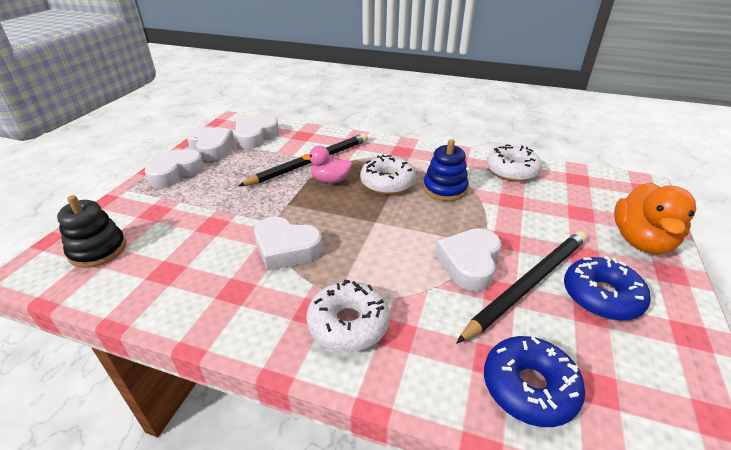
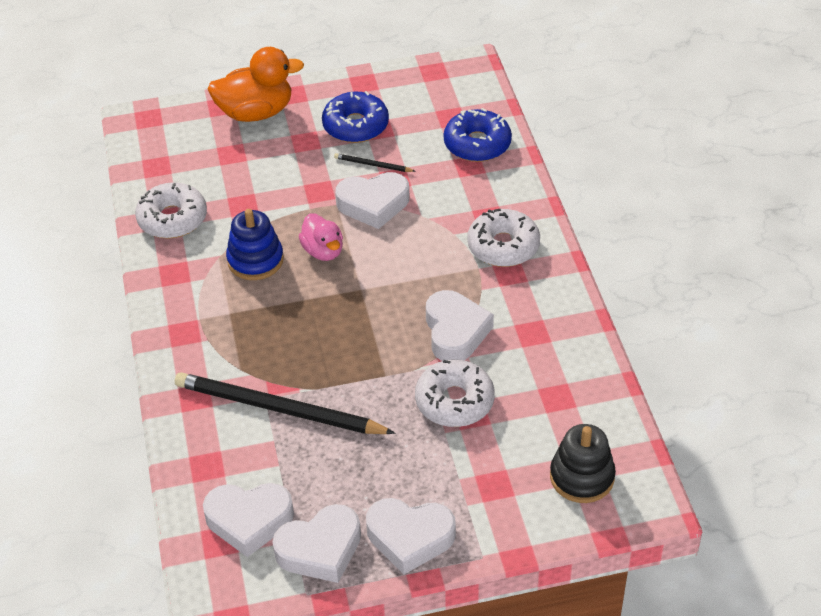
camera: 120 degrees left, 10 degrees up
(212, 148) = (320, 549): white heart -> white heart turned 135 degrees counterclockwise
(330, 180) = (309, 365): pink duck -> pink duck (323, 251)
(387, 183) = (277, 312): white donut -> white donut (454, 401)
(528, 284) = (373, 165): black pencil -> black pencil, size x0.42

